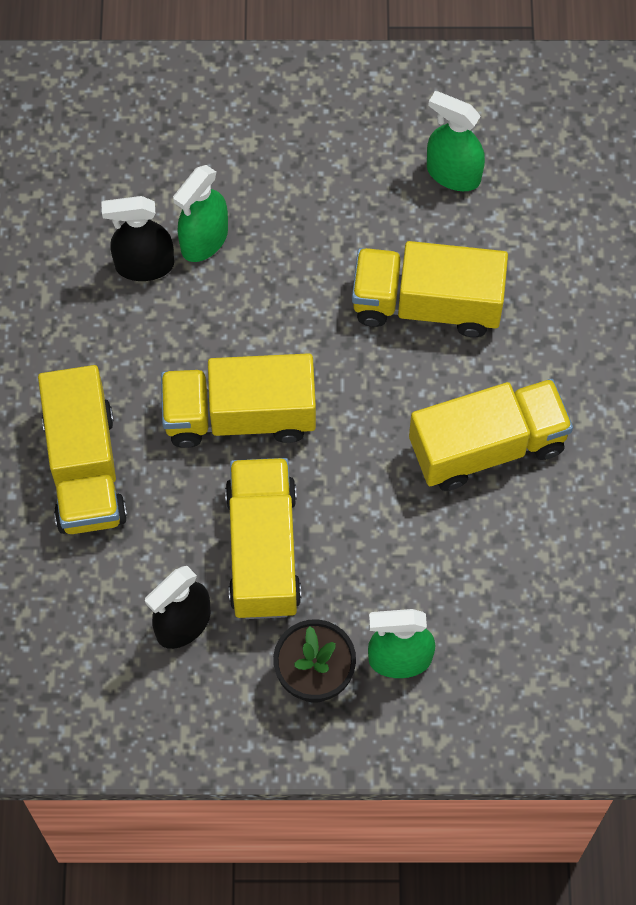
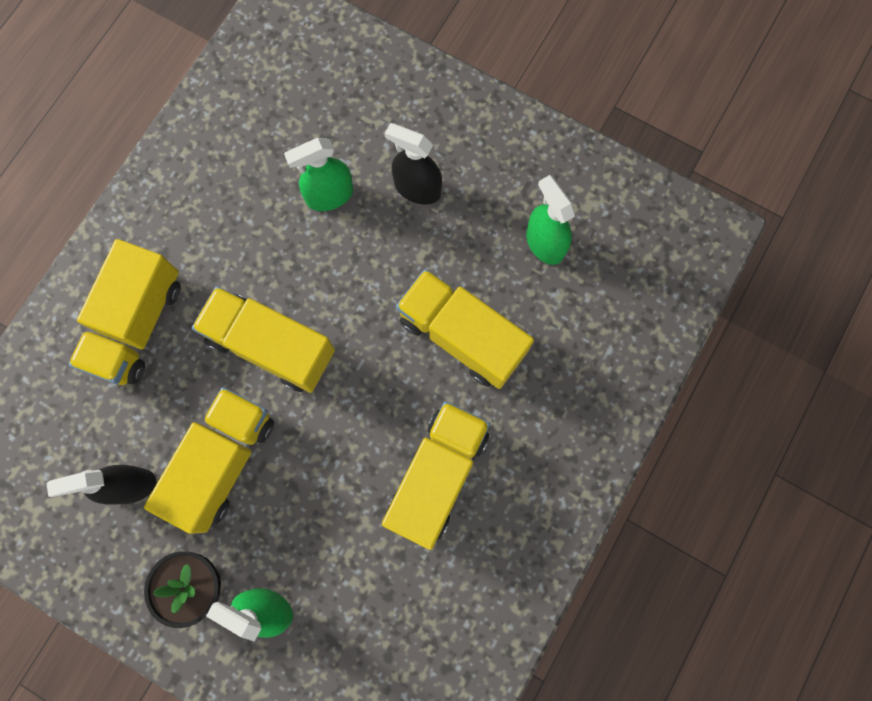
camera: 30 degrees right, 10 degrees up
(144, 265) = (275, 191): black spray bottle -> black spray bottle (417, 188)
(487, 446) = (437, 476): yellow truck -> yellow truck turned 75 degrees counterclockwise

